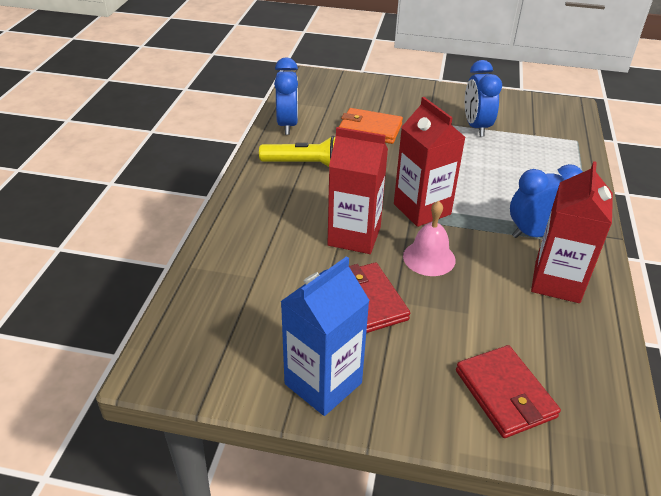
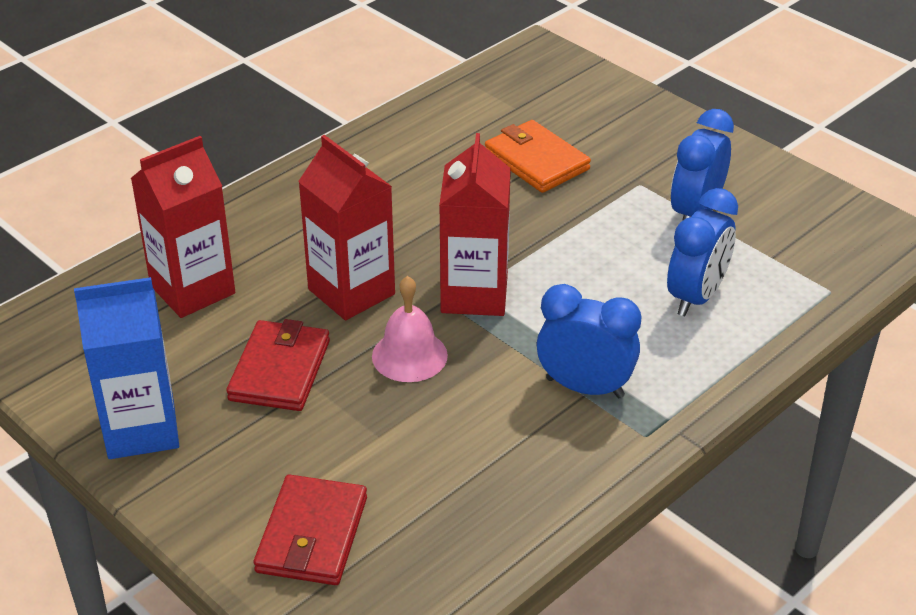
camera: 35 degrees right, 0 degrees up
(287, 125) = (433, 116): blue clock -> blue clock (696, 297)
(305, 164) = (396, 178): yellow flashlight -> none
(557, 282) = (533, 455): red carton -> red carton (192, 289)

